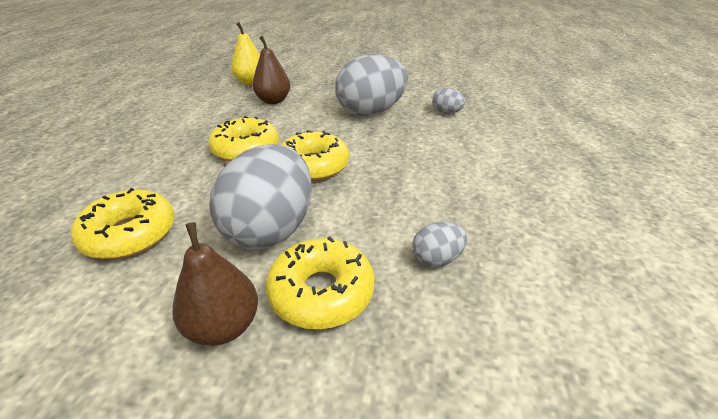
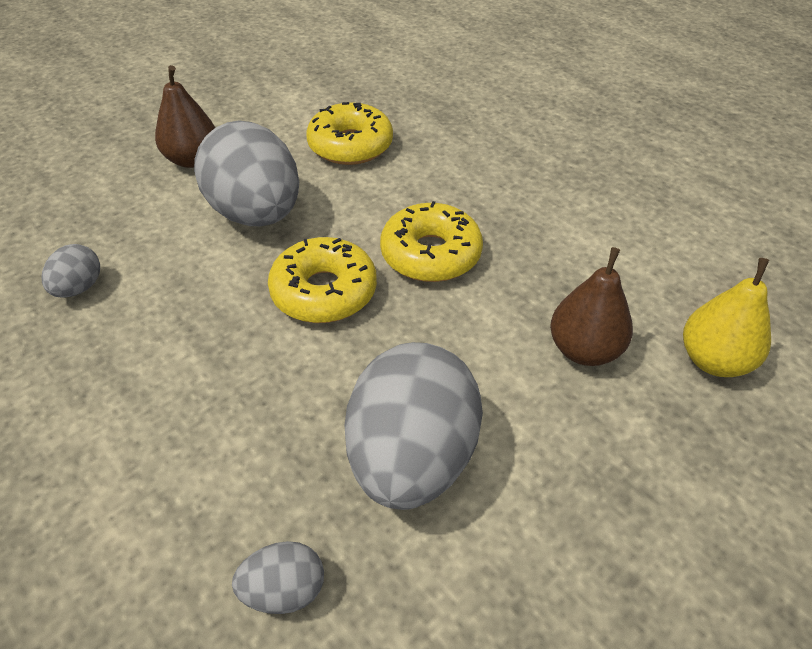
camera: 130 degrees right, 10 degrees up
(321, 292) = (153, 208): yellow donut -> none

